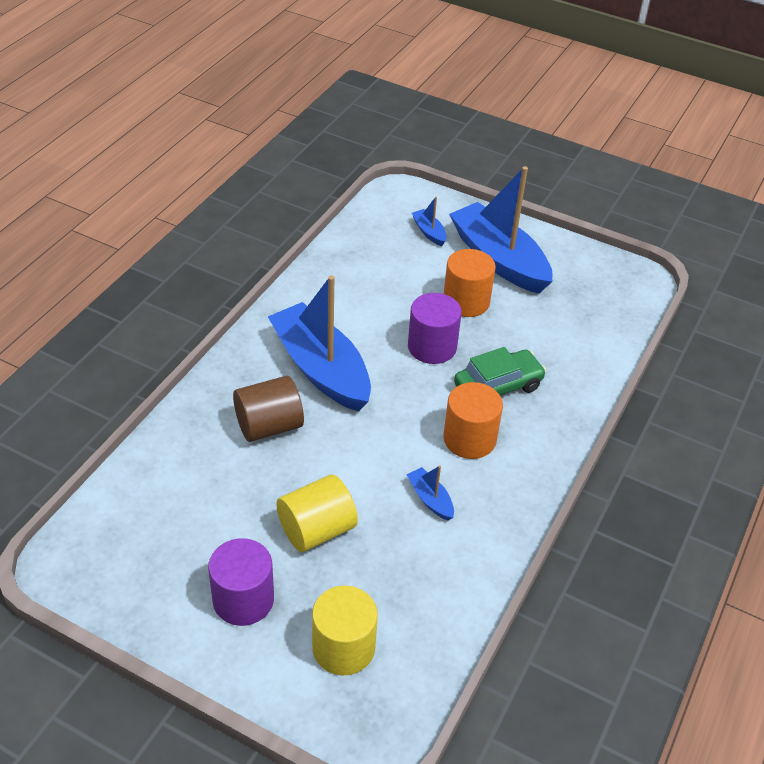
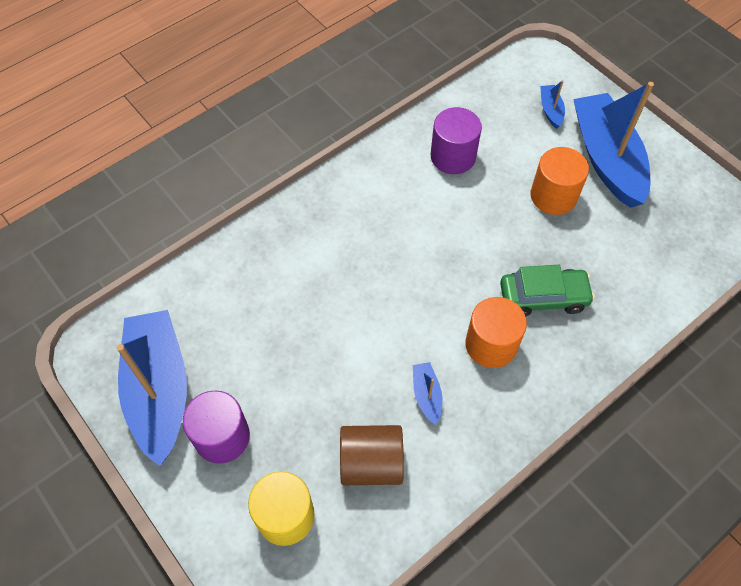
camera: 25 degrees right, 15 degrees up
(269, 426) = (316, 272): brown cylinder -> brown cylinder (371, 463)
(316, 530) = (312, 390): yellow cylinder -> none
(321, 369) = (386, 228): blue boat -> blue boat (159, 390)
(432, 347) = (498, 235): purple cylinder -> purple cylinder (453, 156)

